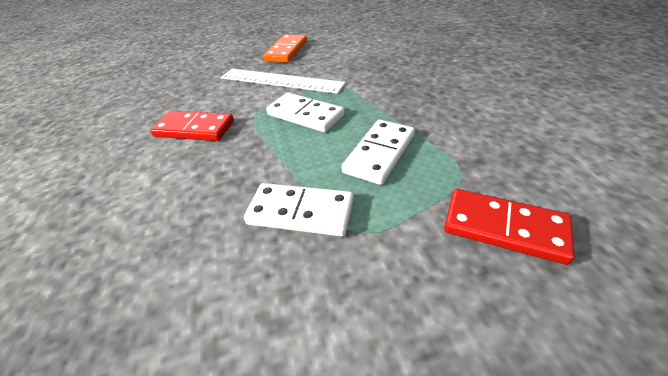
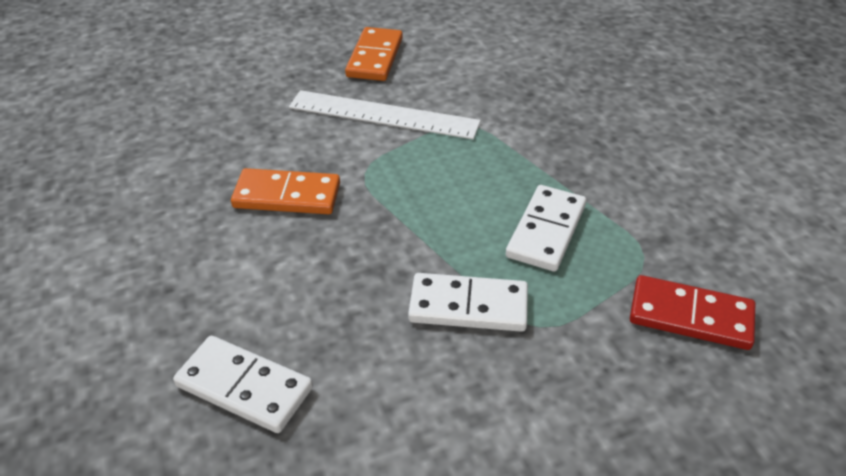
camera: 10 degrees left, 0 degrees up
(194, 129) = (287, 195): red domino -> orange domino
(305, 115) = (437, 174): white domino -> white domino (244, 387)

